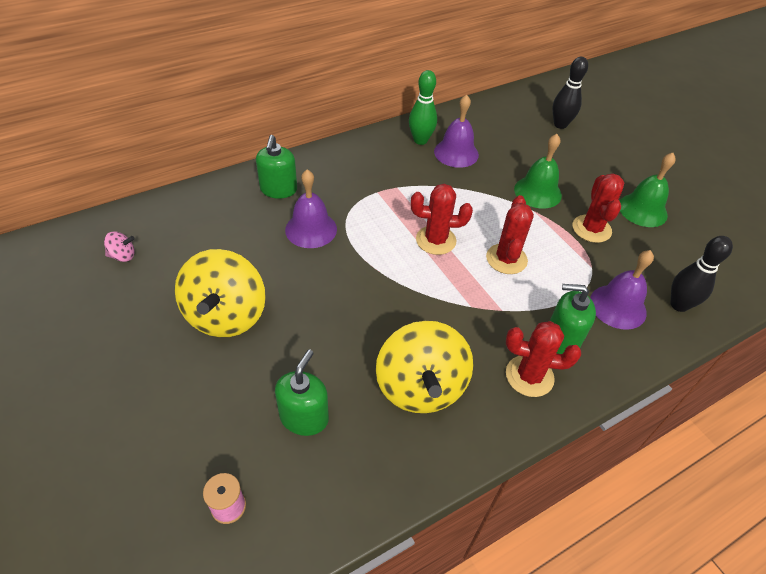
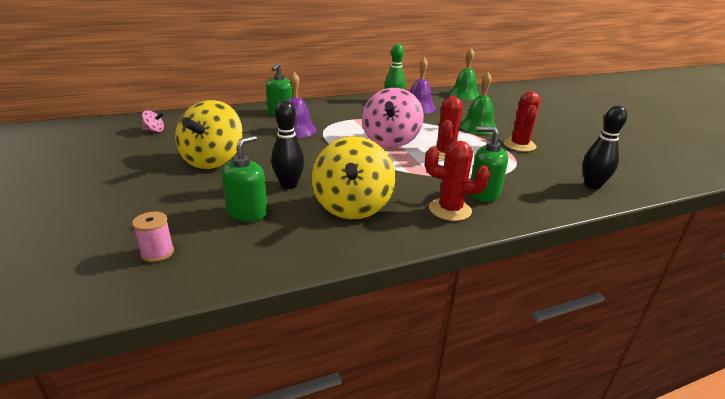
camera: 10 degrees right, 20 degrees down
(436, 240) = (390, 141): red cactus -> pink spinning top
(560, 124) = (502, 102): black bowling pin -> black bowling pin (289, 185)
(618, 306) = (536, 182): purple bell -> none
(642, 210) = (564, 140): green bell -> green bell (464, 94)

